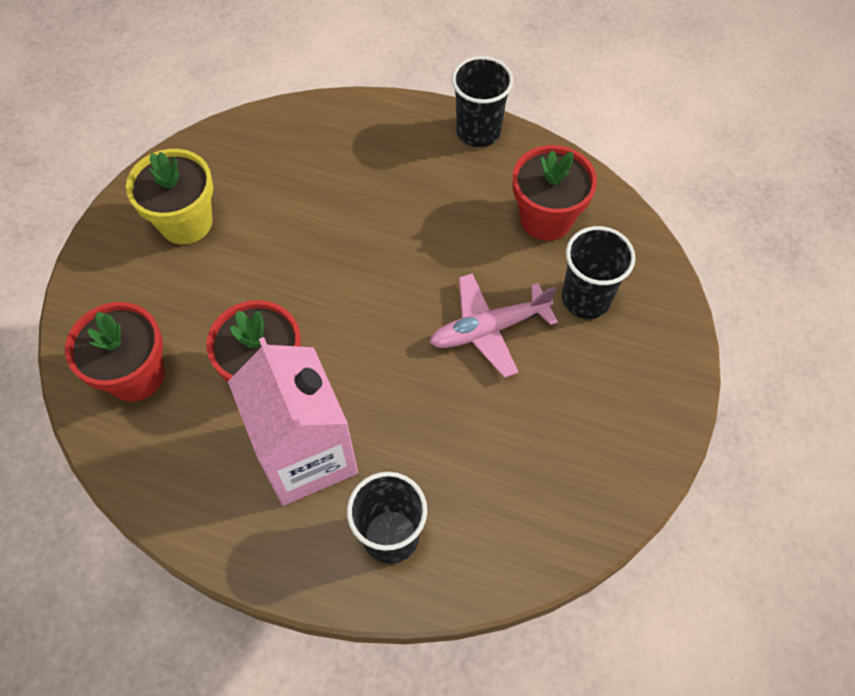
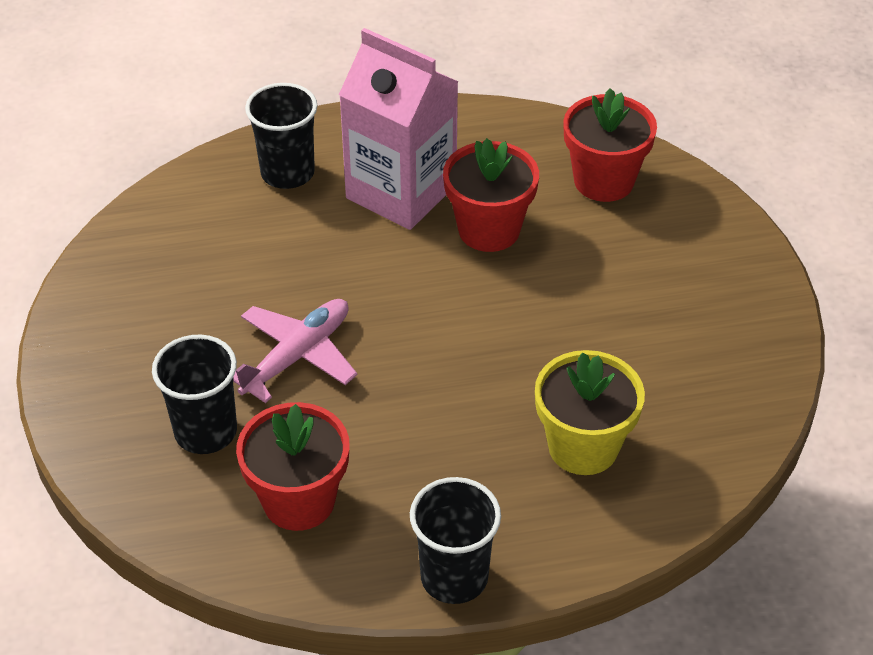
camera: 150 degrees right, 15 degrees down
(186, 222) = (696, 314): yellow flower pot -> yellow flower pot (583, 447)

